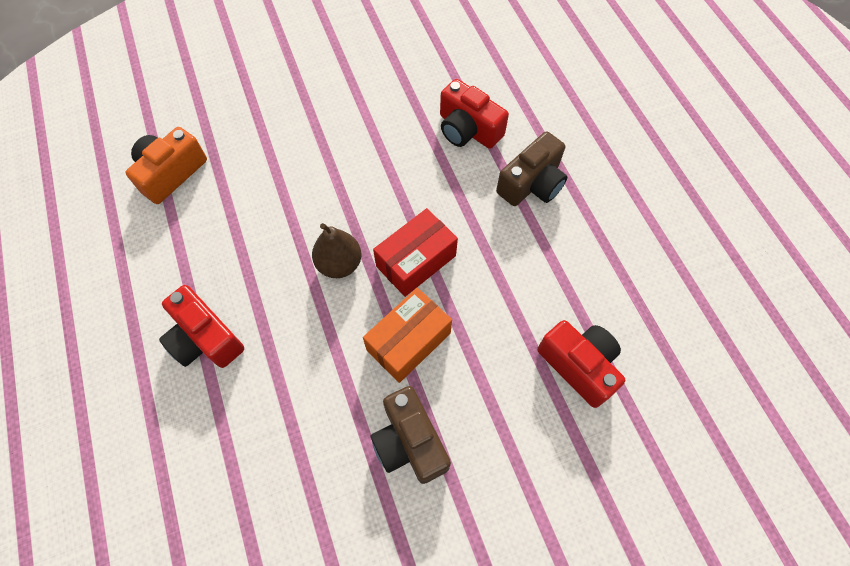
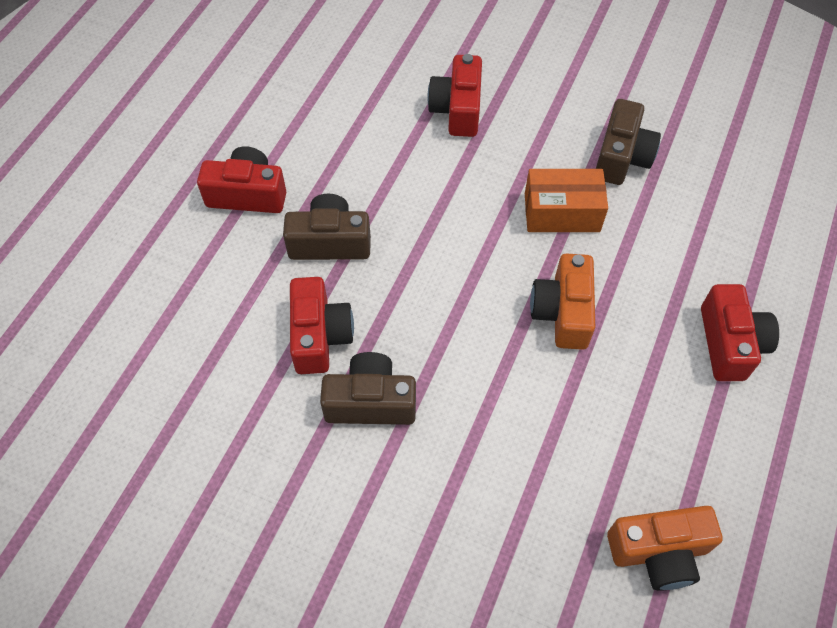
camera: 135 degrees left, 5 degrees down
(339, 264) = (562, 312): brown pear -> orange camera
(400, 121) = (370, 401): none -> brown camera
(416, 261) = (496, 262): red box -> none
(619, 169) = (247, 194): none -> red camera

